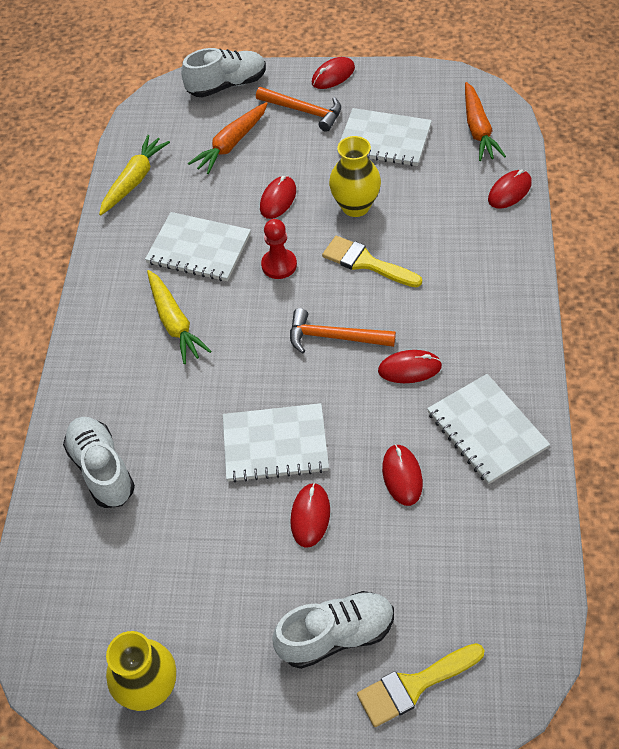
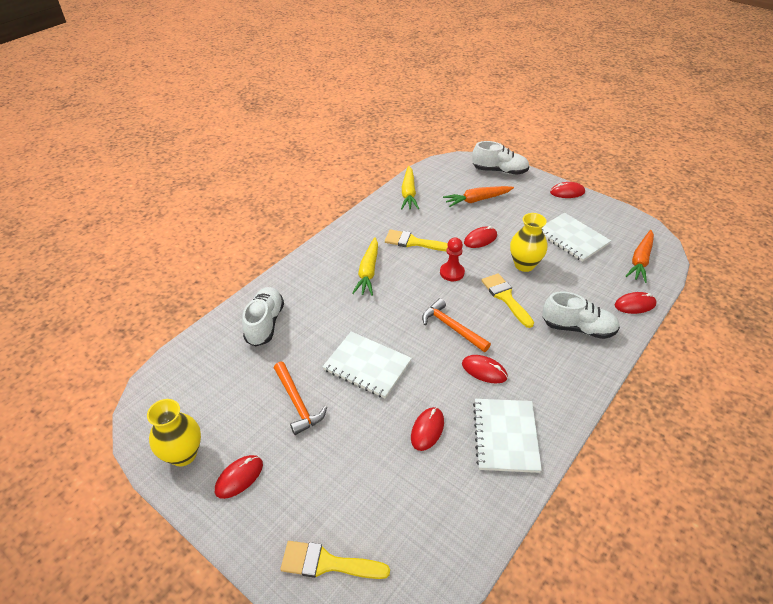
camera: 30 degrees right, 10 degrees down
(134, 180) = (408, 193): yellow carrot -> yellow carrot turned 120 degrees clockwise
(199, 249) = (413, 242): white notebook -> yellow brush
(304, 111) = (534, 202): orange hammer -> orange hammer (297, 403)
(310, 516) = (352, 418): red mouse -> red mouse (239, 477)
(336, 635) = (307, 497): white shoe -> white shoe (578, 328)

